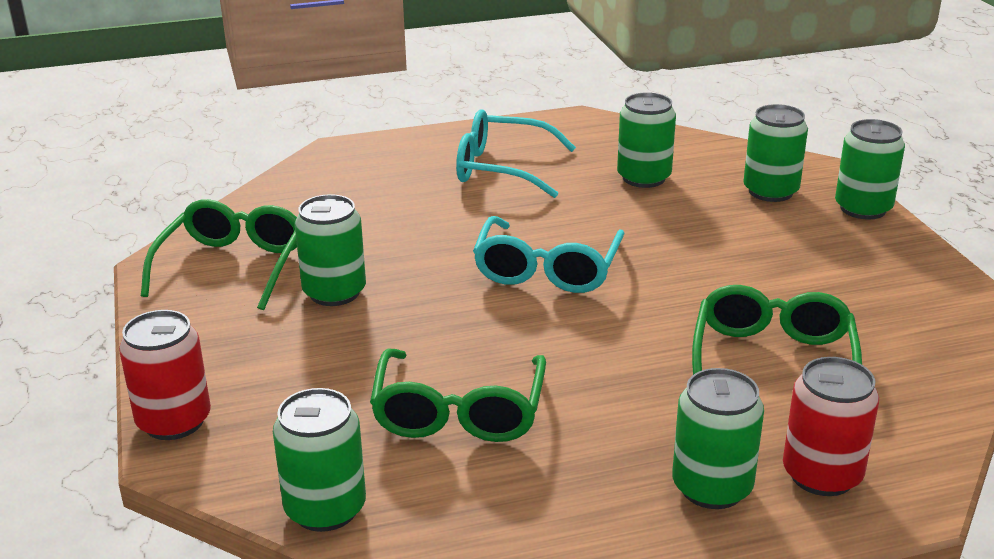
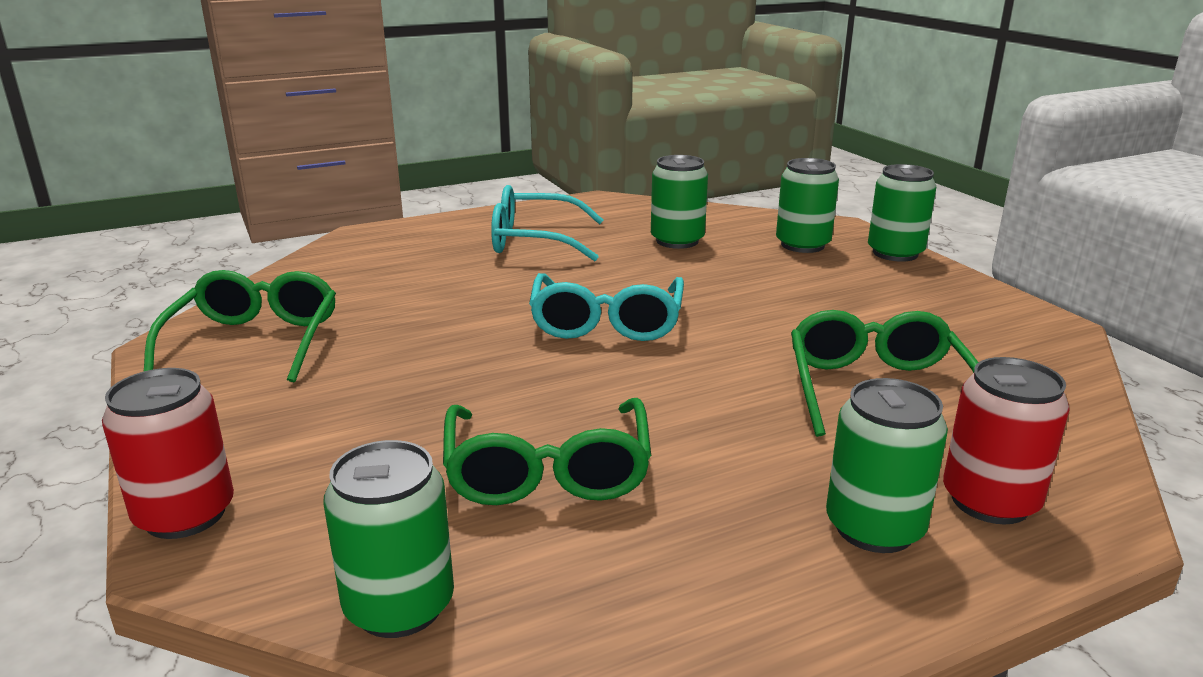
camera: 10 degrees left, 5 degrees down
(334, 292) = (376, 359): green can -> none

